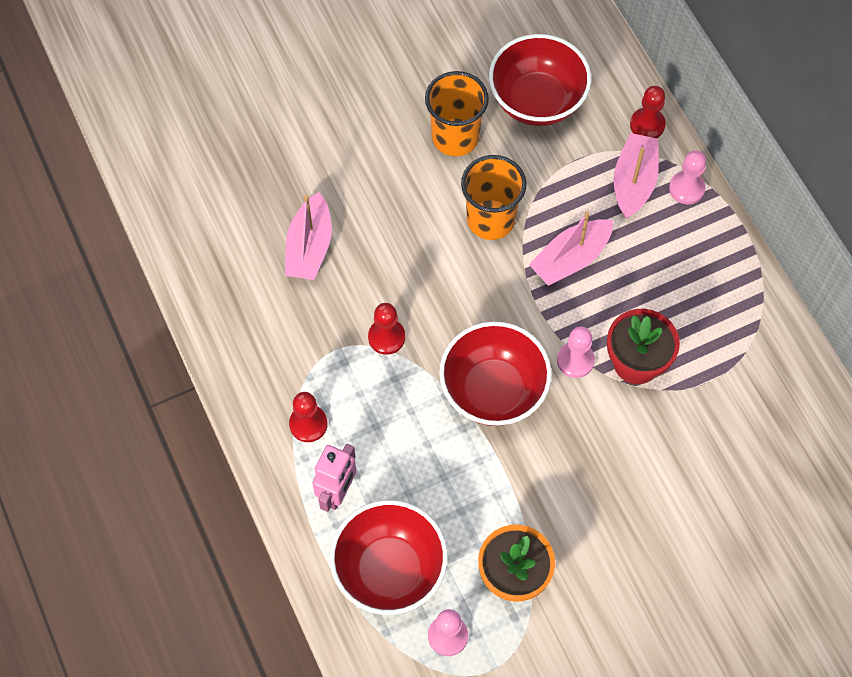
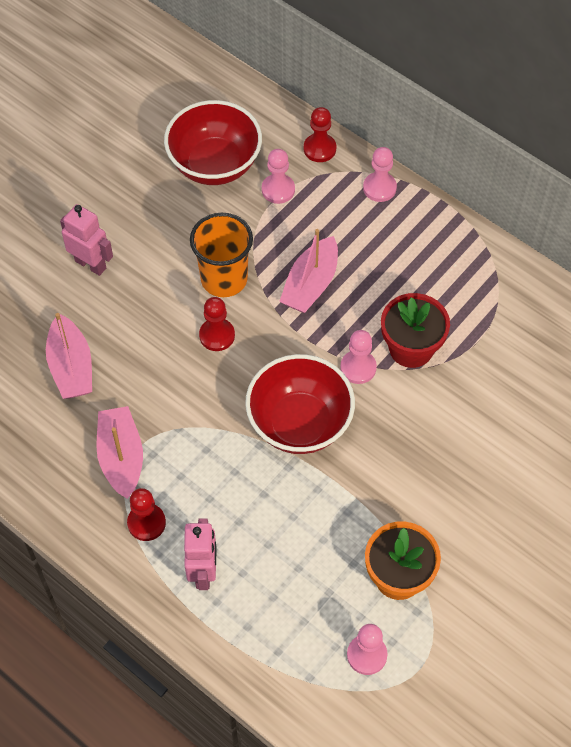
camera: 25 degrees left, 5 degrees down
(373, 154) = (91, 264): none -> pink robot
(386, 337) = (181, 417): red pawn -> red pawn (217, 335)
(389, 570) = (285, 620): red bowl -> none
(455, 137) = (157, 222): orange cup -> none
(586, 151) = (278, 190): none -> pink pawn
(634, 182) = (332, 200): pink boat -> pink boat (121, 457)

